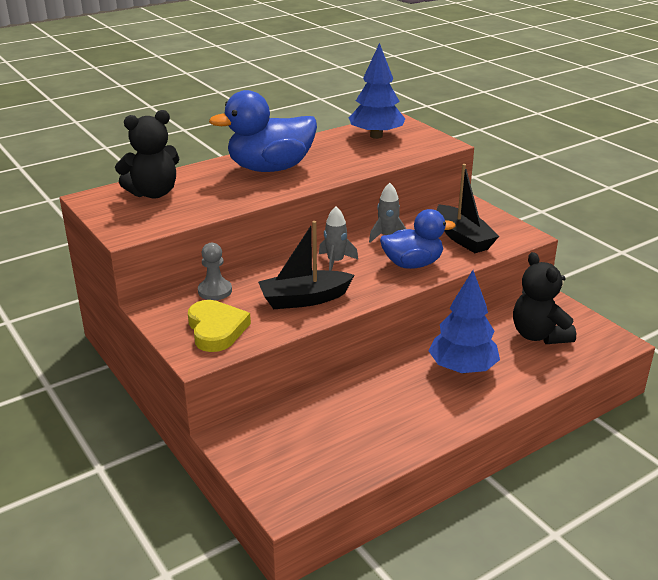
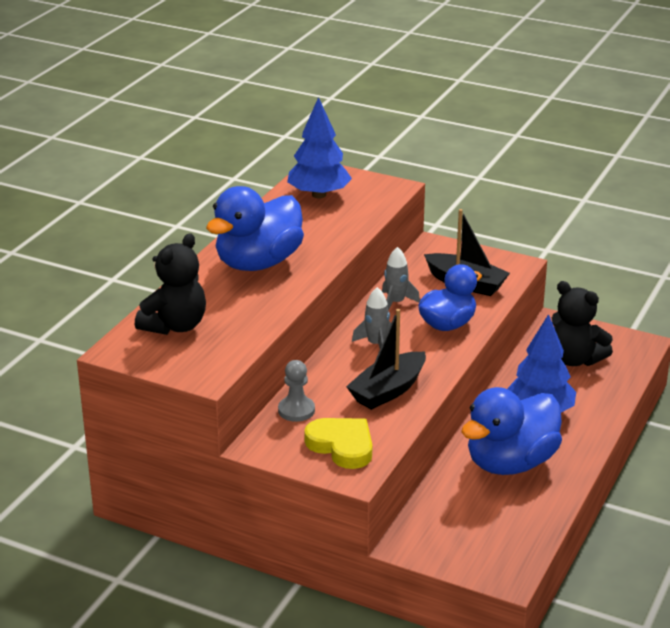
camera: 30 degrees left, 0 degrees up
(392, 402) = (510, 463): none -> blue duck

